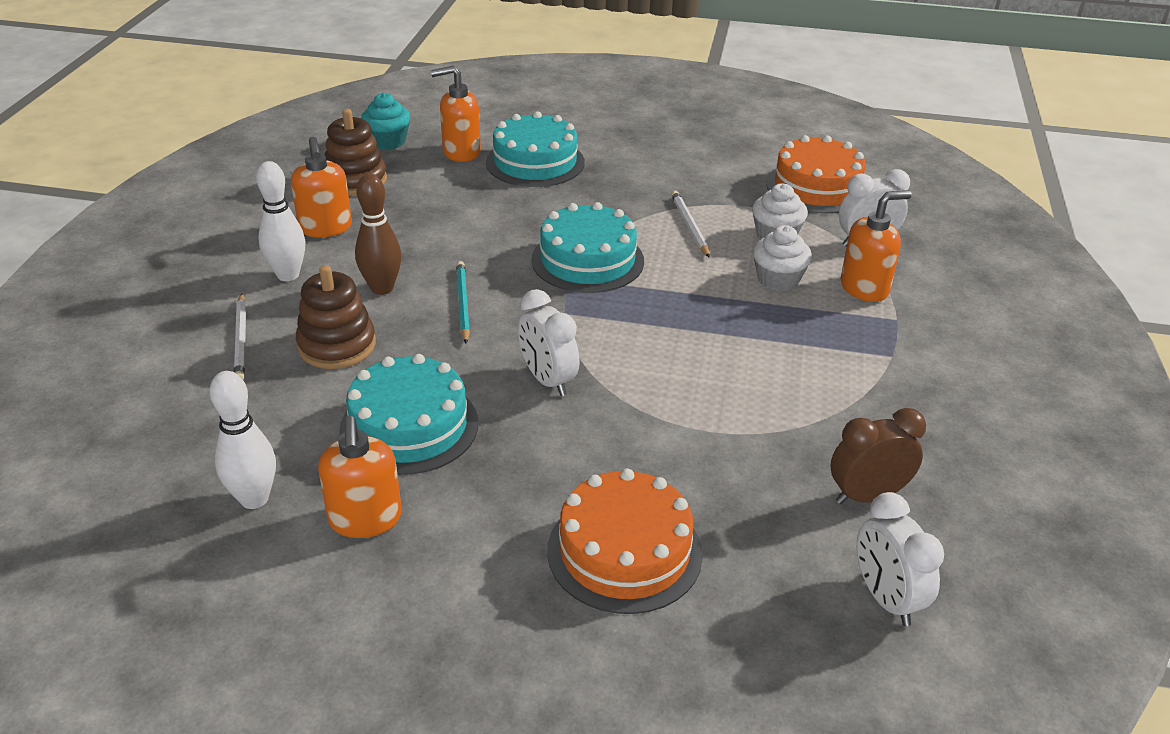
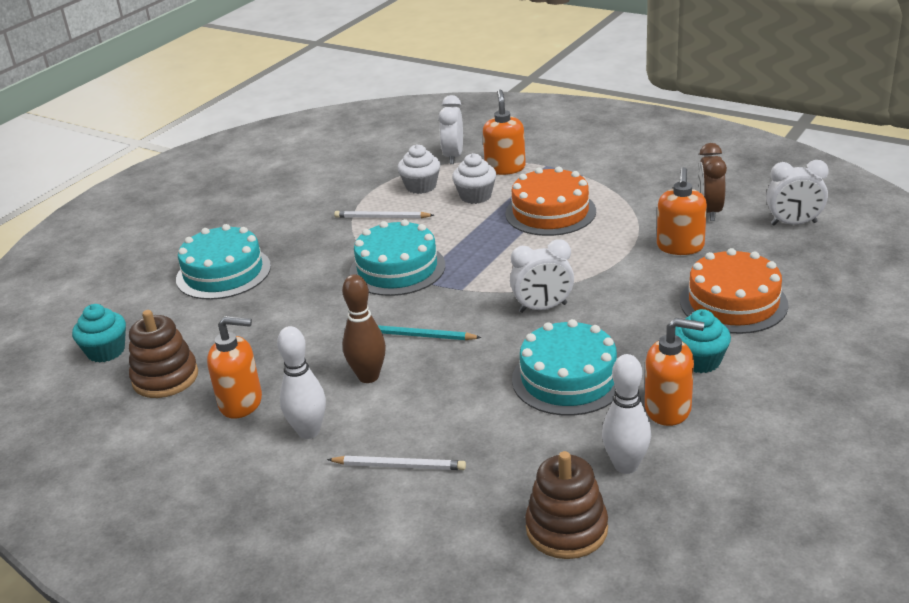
camera: 65 degrees left, 5 degrees down
(337, 345) = (441, 408): brown stacking toy -> brown stacking toy (566, 529)
(461, 152) = (168, 310): orange soap dispenser -> orange soap dispenser (680, 247)
(474, 534) = (700, 361): none -> turquoise cupcake
(817, 187) = (369, 158): orange cake -> orange cake (550, 212)

